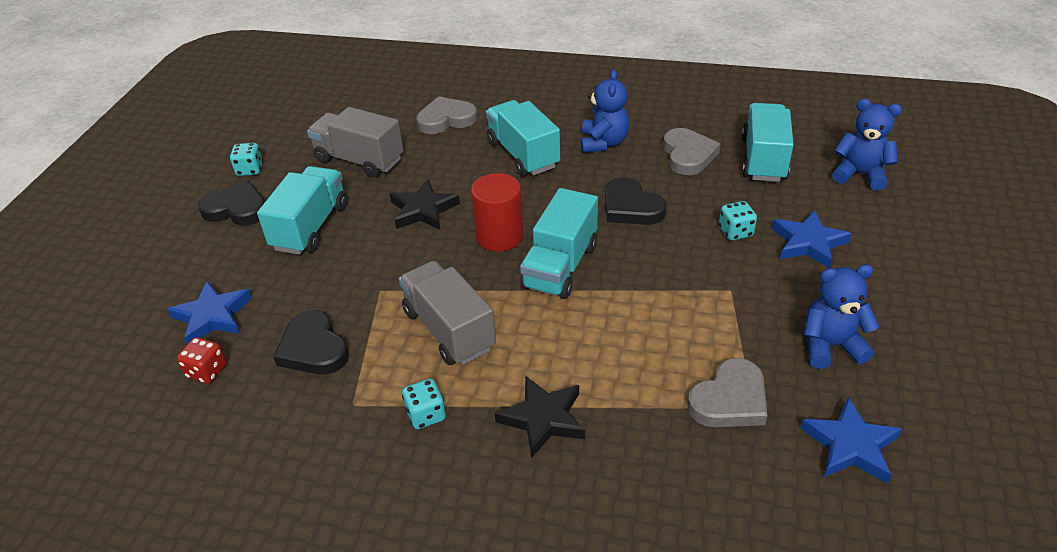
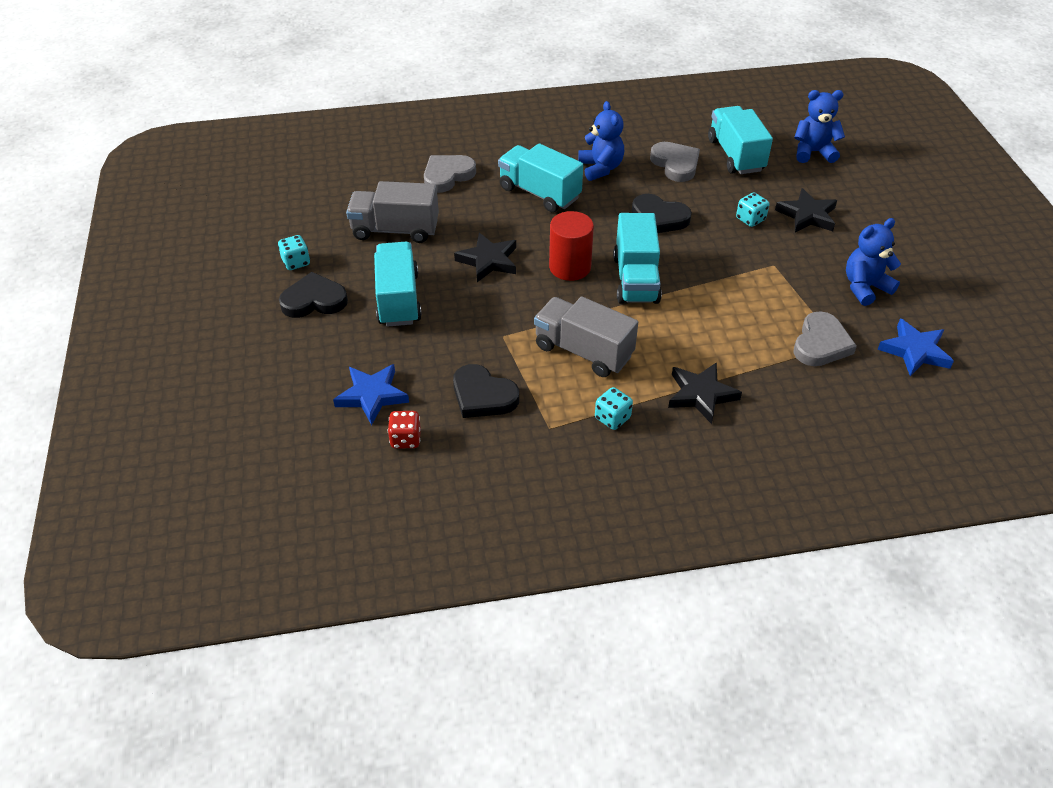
camera: 25 degrees left, 5 degrees up
(808, 243) = (807, 215): blue star -> black star

